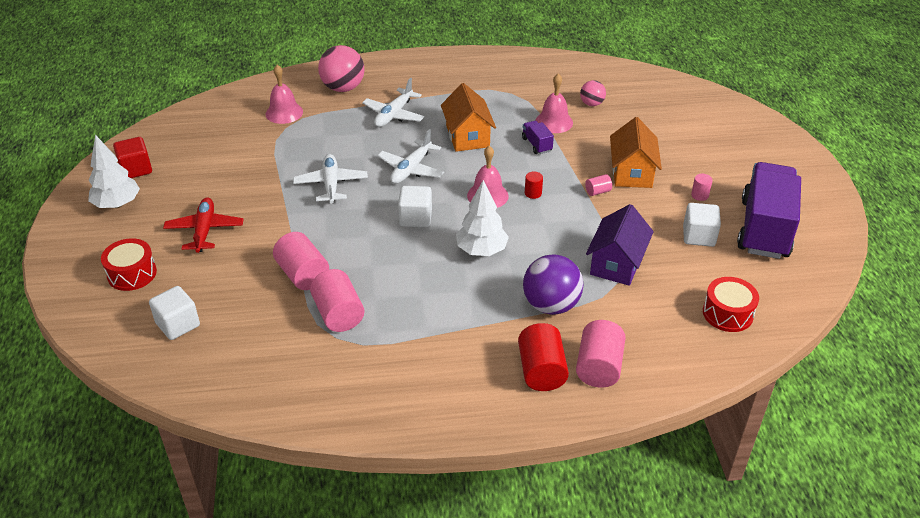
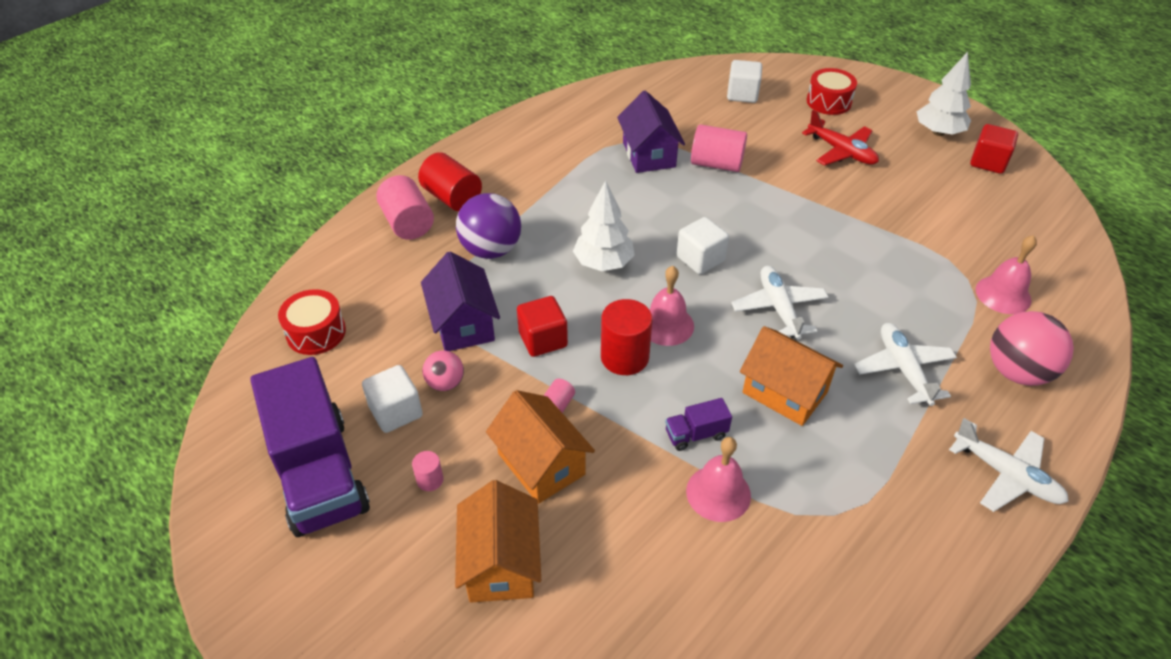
camera: 140 degrees right, 5 degrees up
(331, 184) = (821, 245): white plane -> white plane (1006, 475)
(338, 314) = (649, 154): pink cylinder -> purple house
(533, 193) = (624, 357): red cylinder -> red cylinder, size x2.04
(536, 144) = (696, 434): purple truck -> purple truck turned 135 degrees clockwise
(572, 227) = (543, 339): none -> red cube
(591, 104) = (708, 574): pink ball -> pink ball (445, 383)
(686, 149) = (501, 563): none -> orange house

